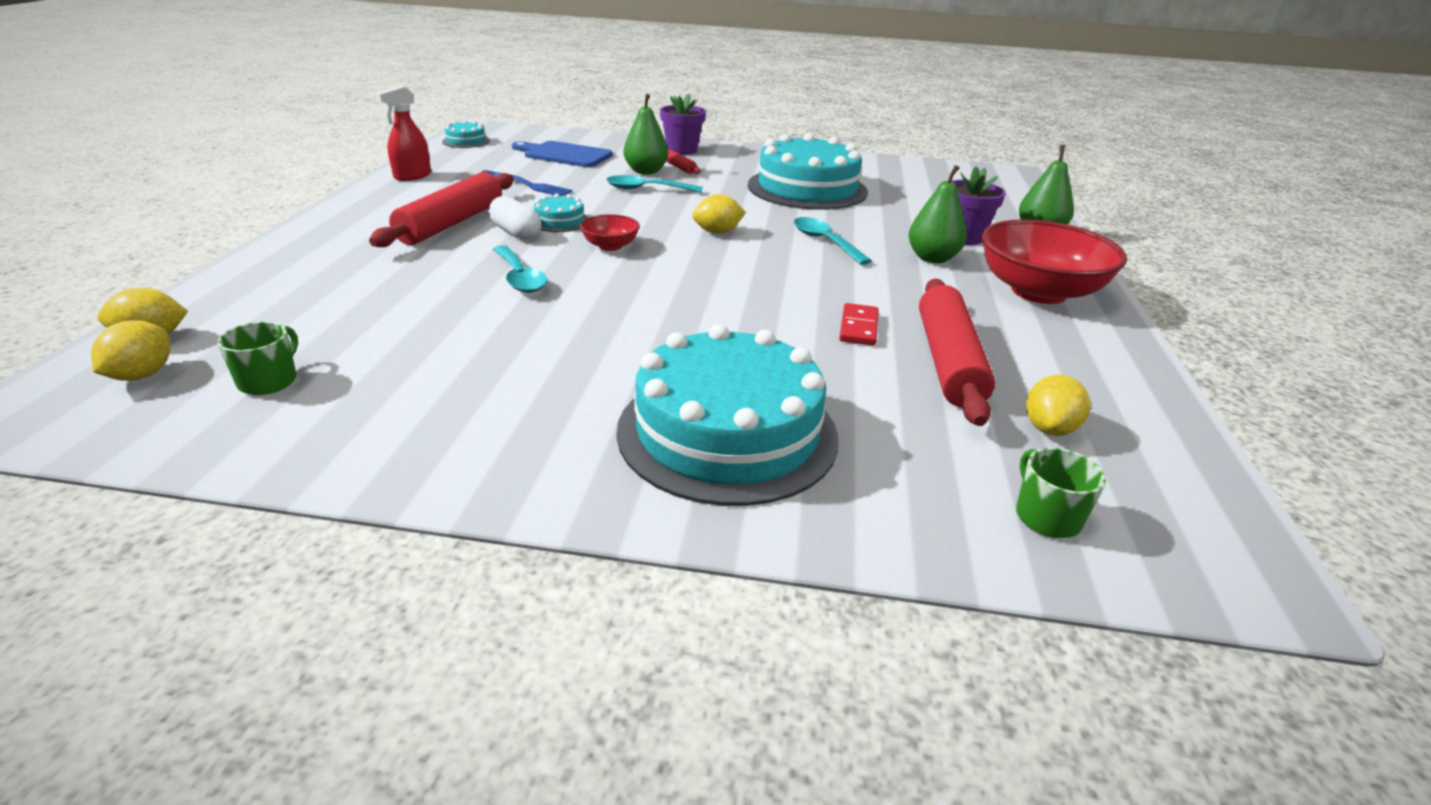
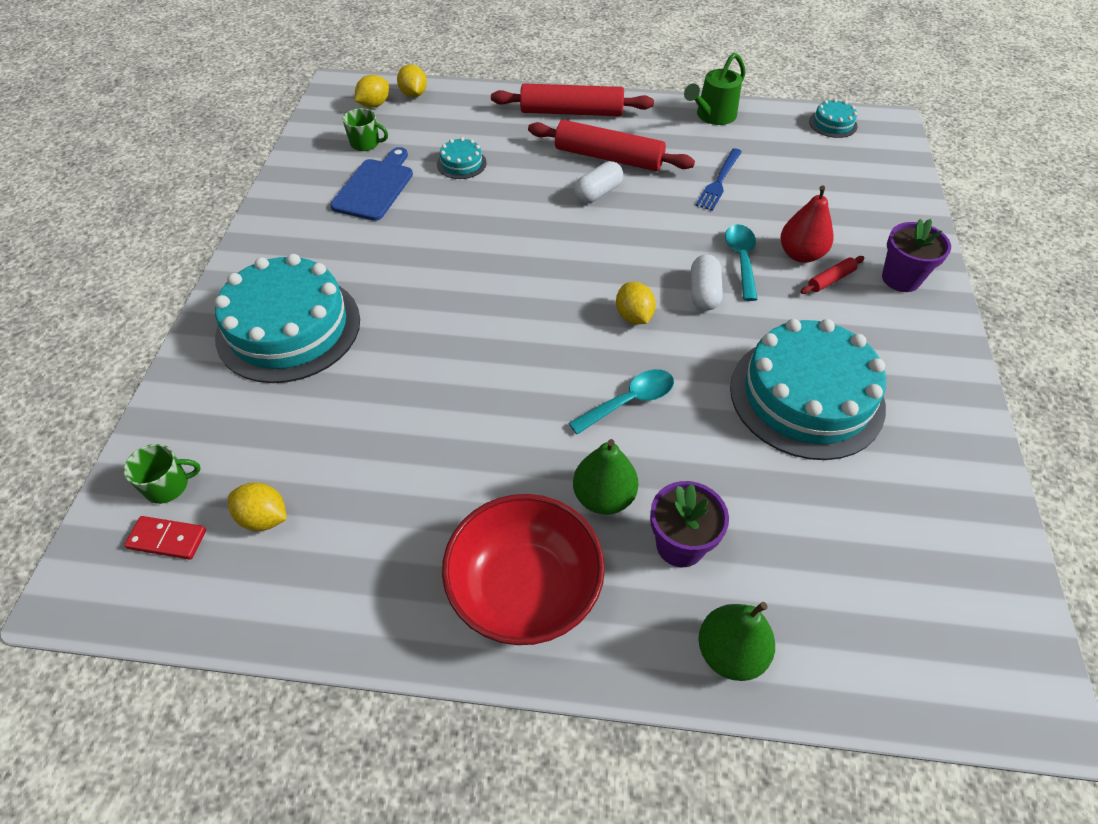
camera: 90 degrees right, 20 degrees up
(142, 375) = (374, 105): yellow lemon -> yellow lemon turned 60 degrees counterclockwise
(412, 176) = (712, 116): red spray bottle -> green watering can
(520, 277) = (509, 208): turquoise spoon -> none
(559, 221) = (631, 213): turquoise cake -> turquoise cake (461, 163)
(564, 155) = (826, 191): blue cutting board -> blue cutting board (375, 187)
(610, 246) = (581, 248): red bowl -> none
(646, 171) = (800, 254): green pear -> red pear
(688, 205) = (703, 293): none -> white capsule
(858, 327) = (433, 411): red domino -> red domino (167, 539)
(948, 361) = (372, 468): red rolling pin -> red rolling pin (571, 112)

